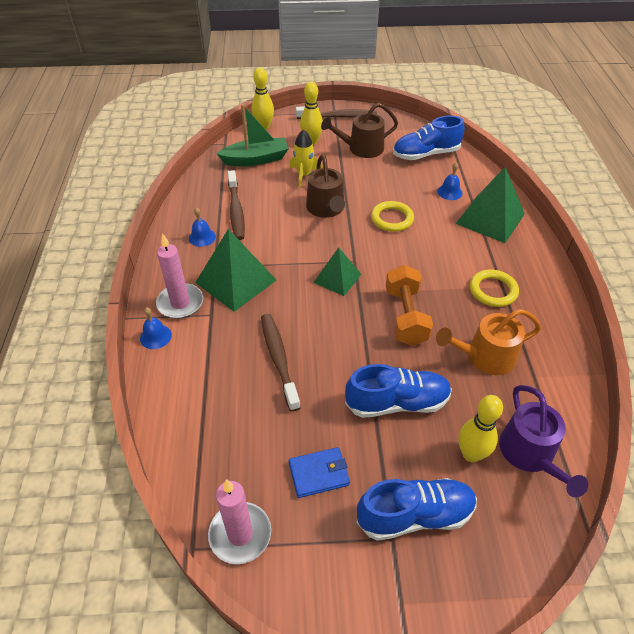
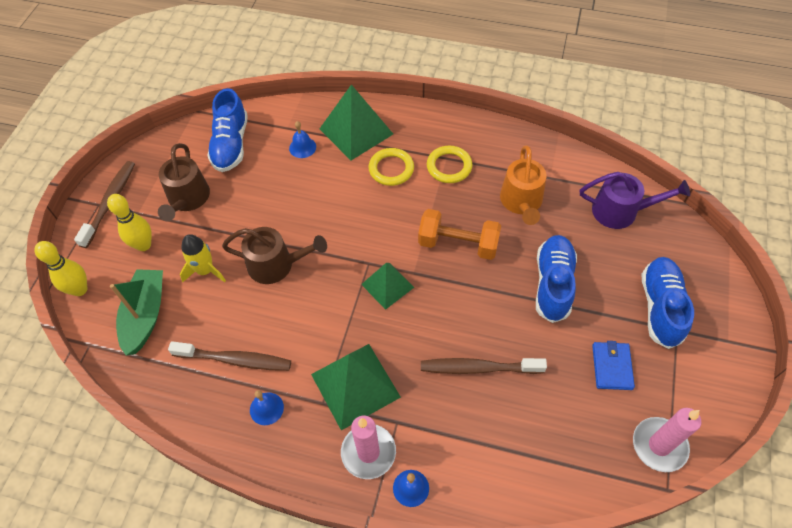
camera: 70 degrees left, 10 degrees up
(392, 219) = (320, 210): yellow ring -> yellow ring (391, 169)
(471, 454) = (613, 249): yellow bowling pin -> none

